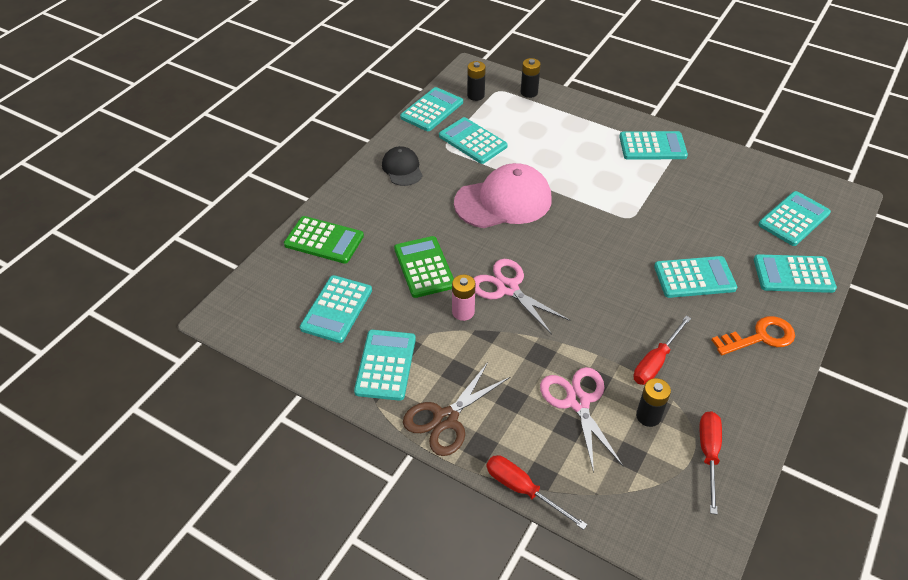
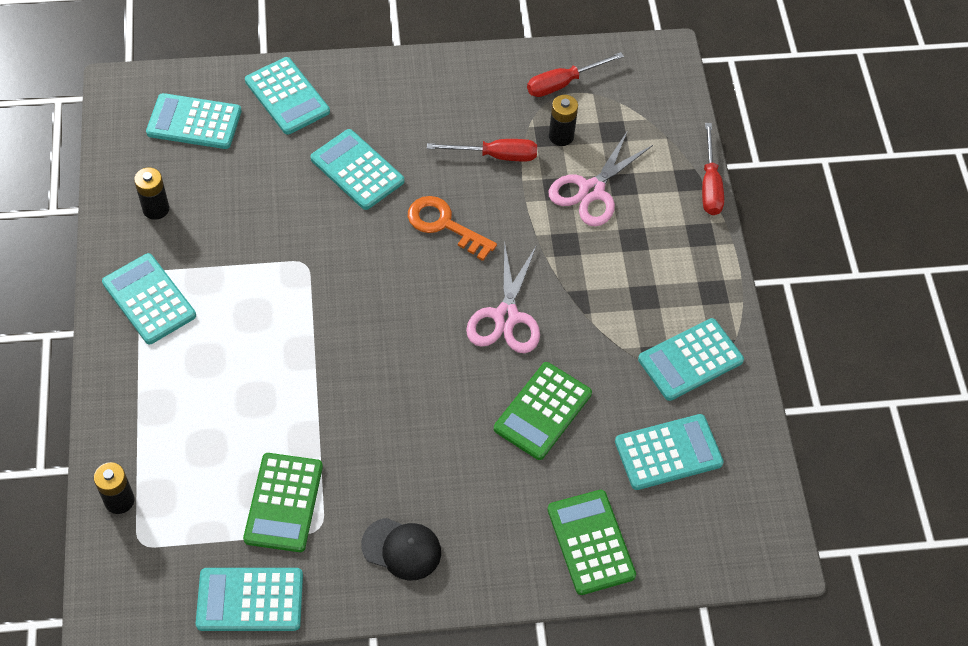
camera: 130 degrees left, 10 degrees up
(402, 168) = (401, 549): black cap -> black cap turned 105 degrees counterclockwise
(445, 419) = (699, 275): brown scissors -> none
(463, 312) = (571, 337): pink battery -> none
(472, 141) = (283, 502): turquoise calculator -> green calculator
(475, 95) = (174, 565): black battery -> black battery (156, 209)
(503, 201) = (374, 398): pink cap -> none
(760, 337) = (398, 94): orange key -> orange key (444, 225)

